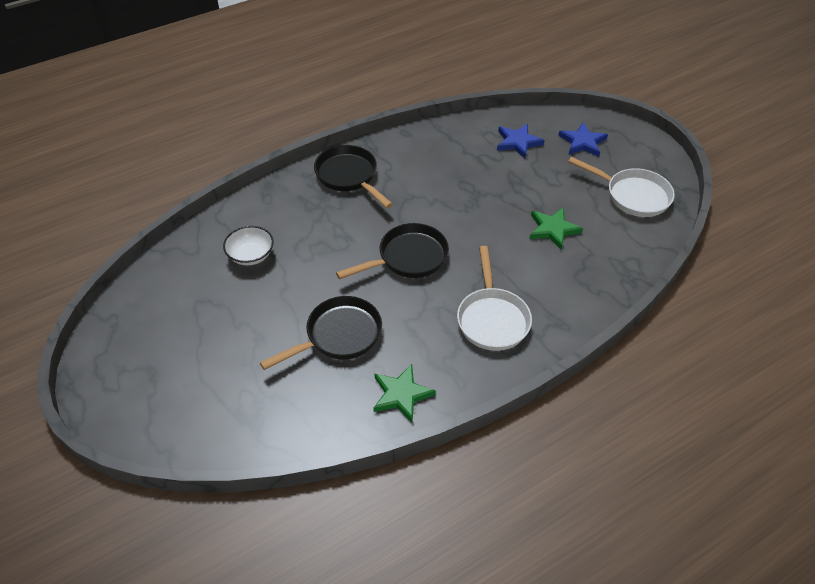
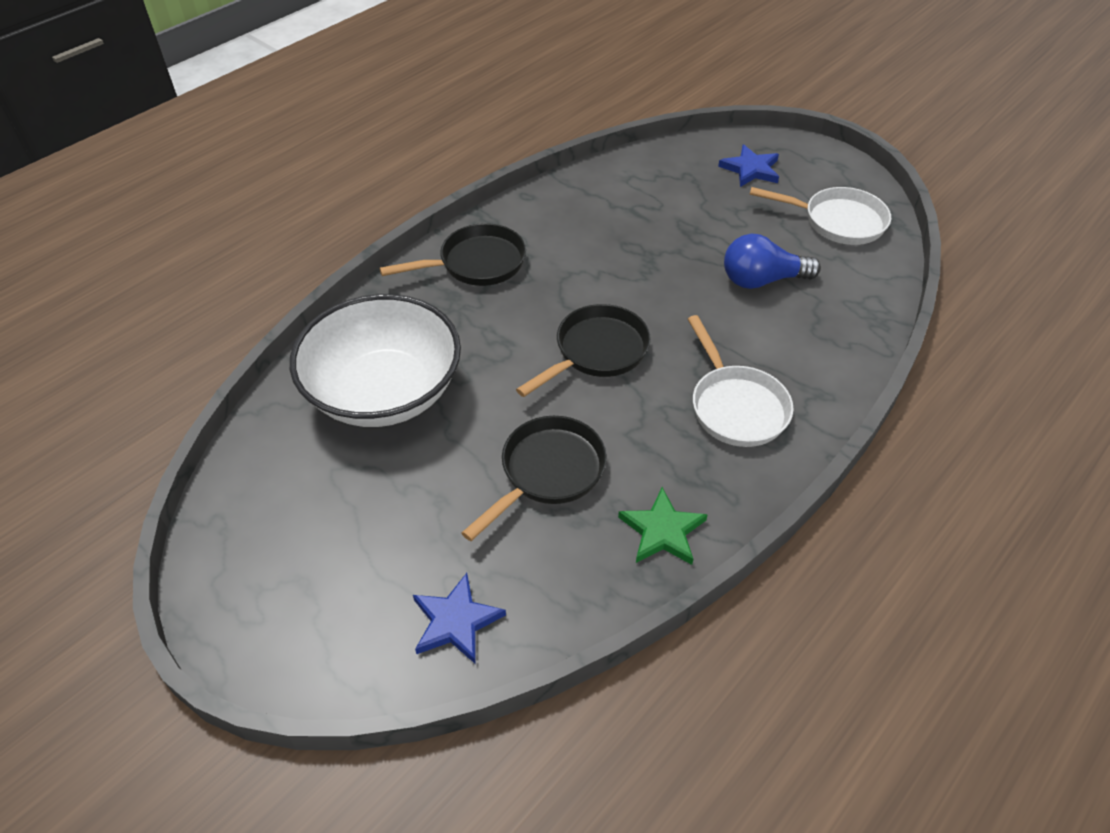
camera: 15 degrees left, 0 degrees up
(251, 255) = (384, 392): white bowl -> white bowl, size x2.34
(349, 176) = (476, 263): black pan -> black pan turned 120 degrees clockwise
(518, 142) = (673, 183): blue star -> blue star (456, 621)
(553, 229) = (761, 280): green star -> blue light bulb

